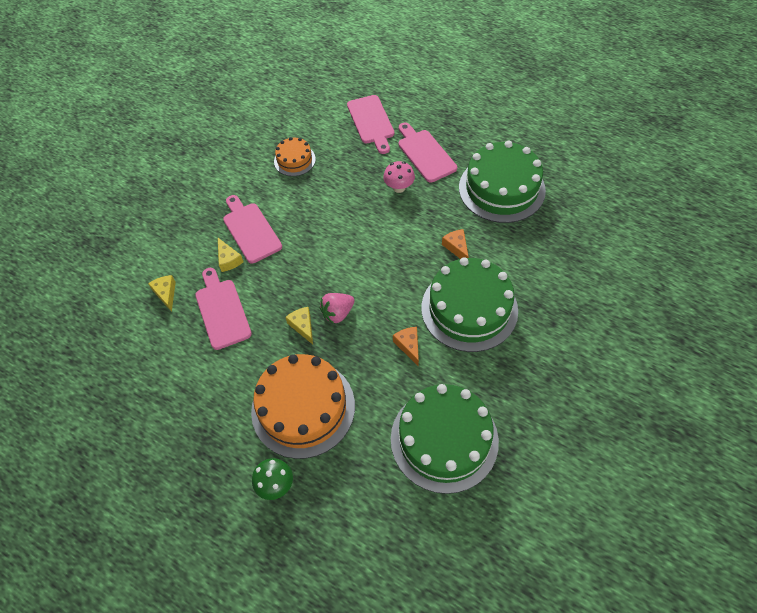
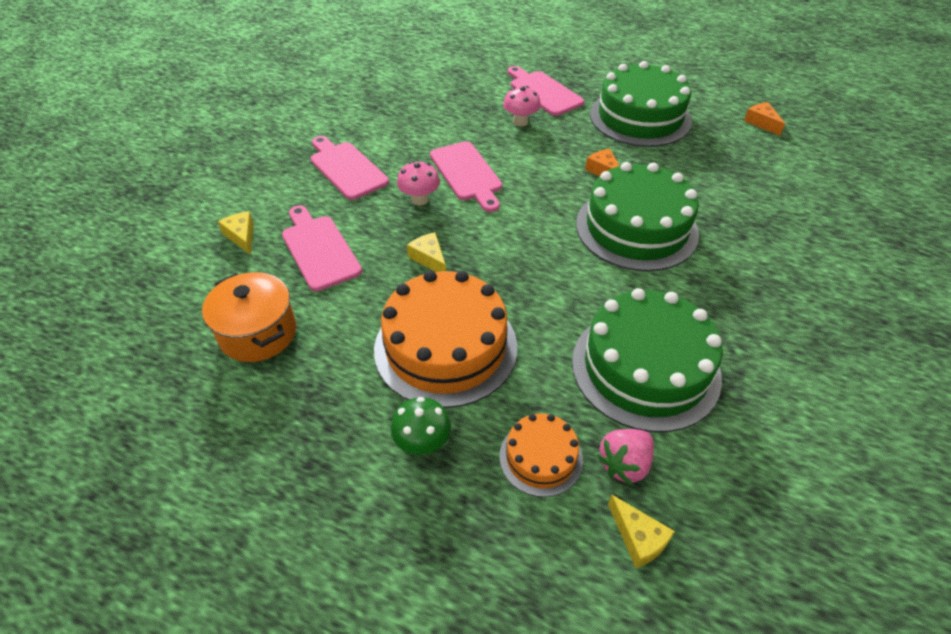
camera: 10 degrees left, 10 degrees down
(172, 383) = (258, 333): none -> orange pot
(228, 259) = (322, 198): yellow cheese -> yellow cheese (638, 538)
(294, 160) = (391, 103): orange cake -> orange cake (540, 458)
(304, 267) = (419, 199): none -> pink mushroom
(338, 313) = (472, 243): pink strawberry -> pink strawberry (624, 464)
(371, 122) = (475, 68): pink cutting board -> pink cutting board (467, 174)
(409, 346) = (571, 270): orange cheese -> orange cheese (761, 123)

